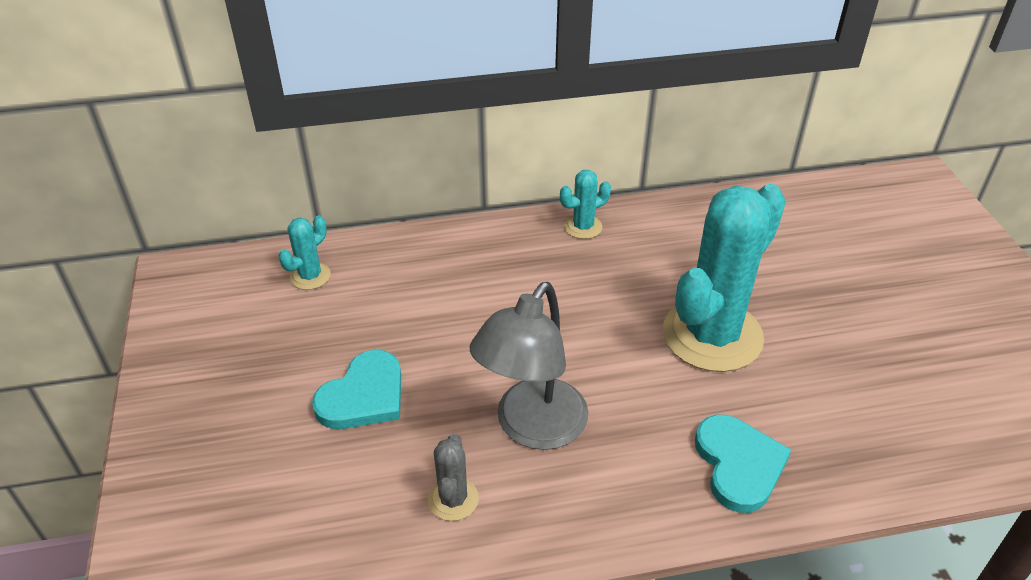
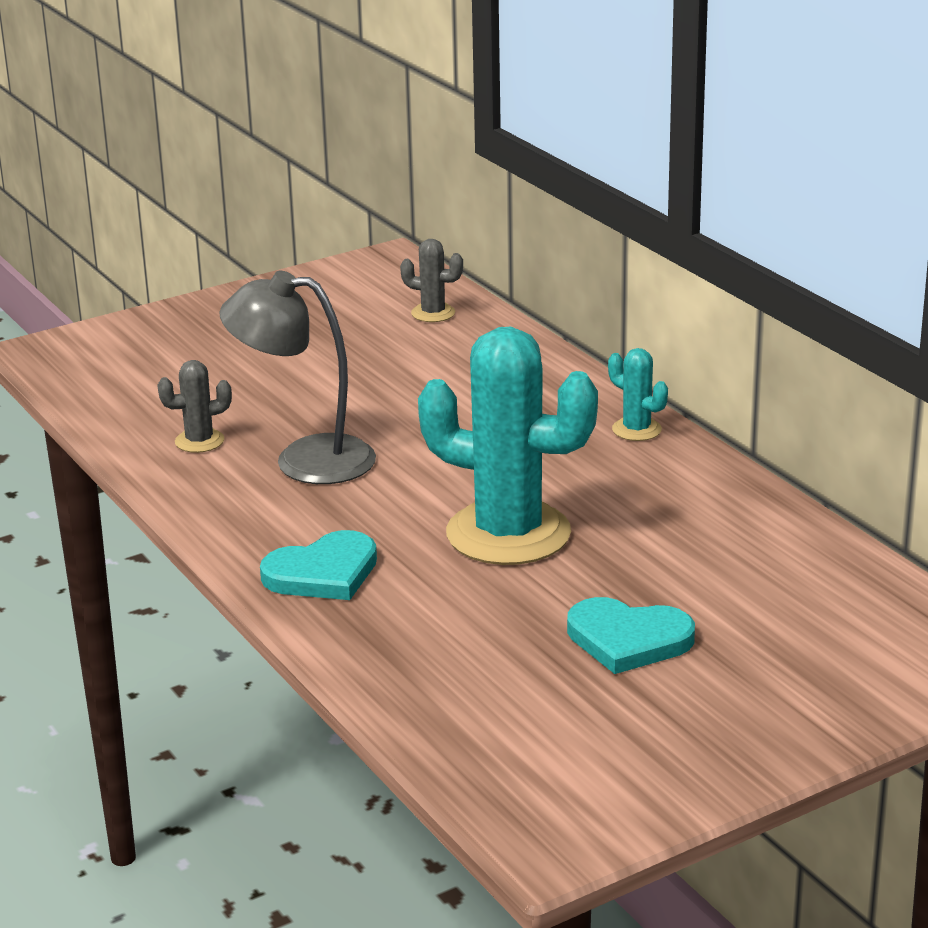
camera: 70 degrees right, 15 degrees down
(310, 276) = (433, 313): turquoise cactus -> grey cactus
(363, 395) = (294, 375): turquoise heart -> turquoise heart (628, 639)

